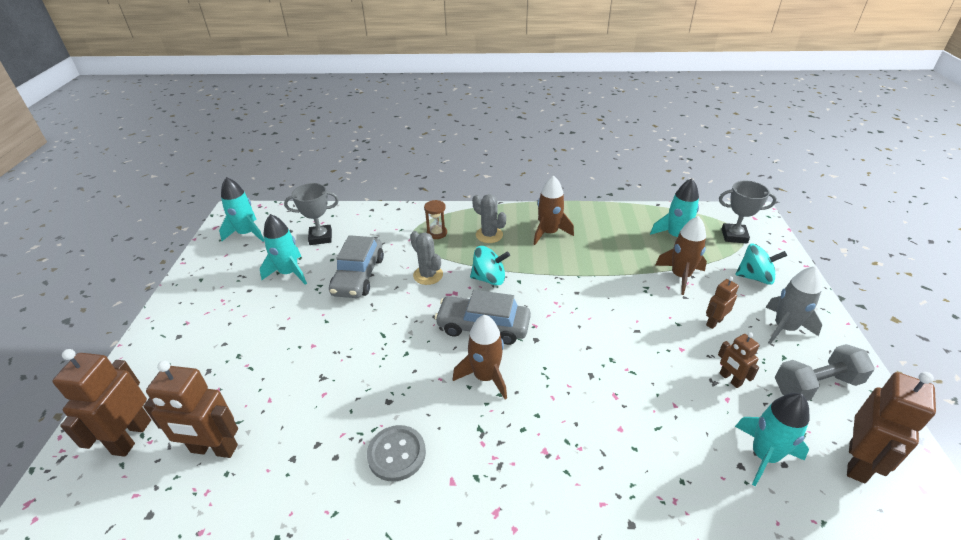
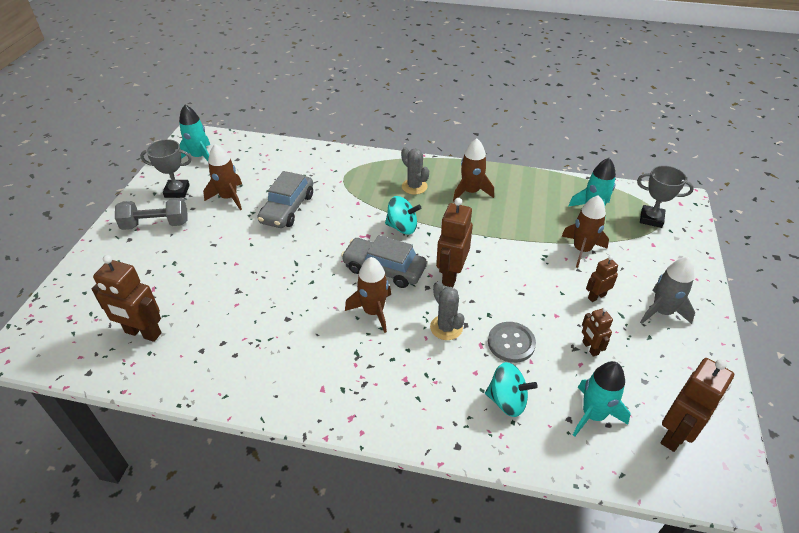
camera: 10 degrees right, 5 degrees up
(131, 437) = (83, 313): brown robot -> brown robot (451, 275)
(289, 273) = (228, 197): turquoise rocket -> brown rocket
(320, 237) = (262, 169): grey trophy -> grey trophy (177, 191)
(396, 454) = (283, 361): grey button -> grey button (511, 343)
(428, 275) = (348, 216): grey cactus -> grey cactus (446, 327)
(437, 233) = (367, 178): brown hourglass -> none
(755, 277) = (654, 261): turquoise spinning top -> turquoise spinning top (507, 401)
(816, 385) = (668, 365): grey dumbbell -> grey dumbbell (156, 224)

